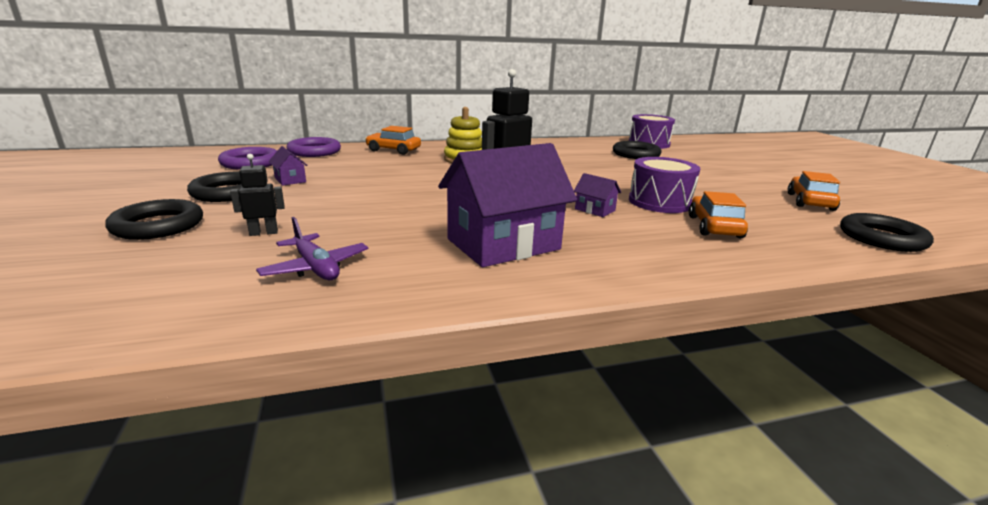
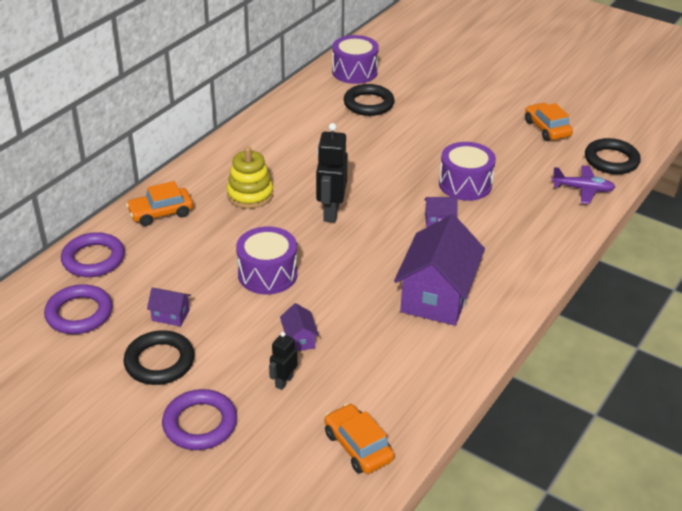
camera: 40 degrees left, 15 degrees up
(158, 225) = (200, 424): black ring -> purple ring
(315, 267) = (373, 386): purple plane -> purple plane (582, 189)
(333, 219) = (299, 339): none -> purple house
(393, 187) = (267, 274): none -> purple drum
(714, 227) = (523, 200): orange car -> orange car (358, 446)

